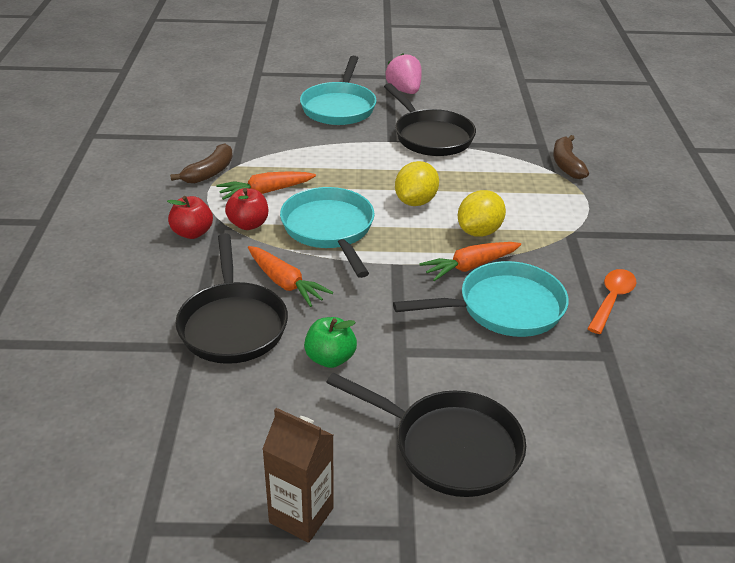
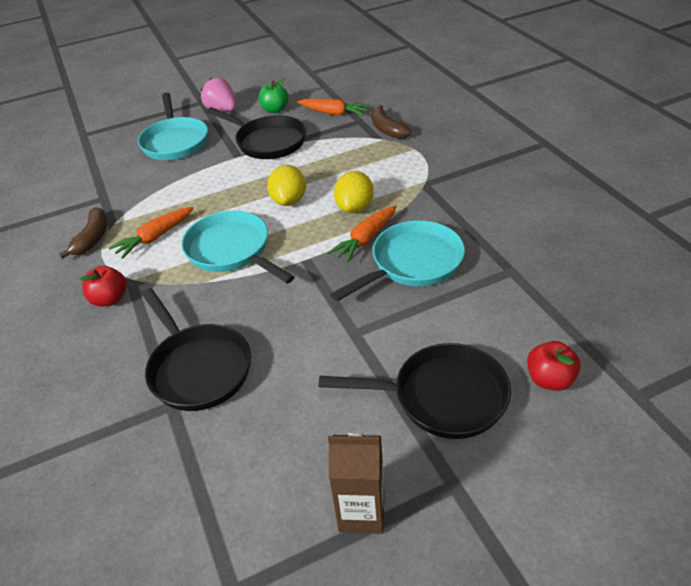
camera: 20 degrees left, 5 degrees up
(248, 224) = (157, 272): red apple -> red apple (549, 379)
(285, 283) = (222, 312): orange carrot -> orange carrot (334, 113)
(330, 358) = (301, 363): green apple -> green apple (275, 110)
(612, 299) = (486, 225): orange spoon -> none

